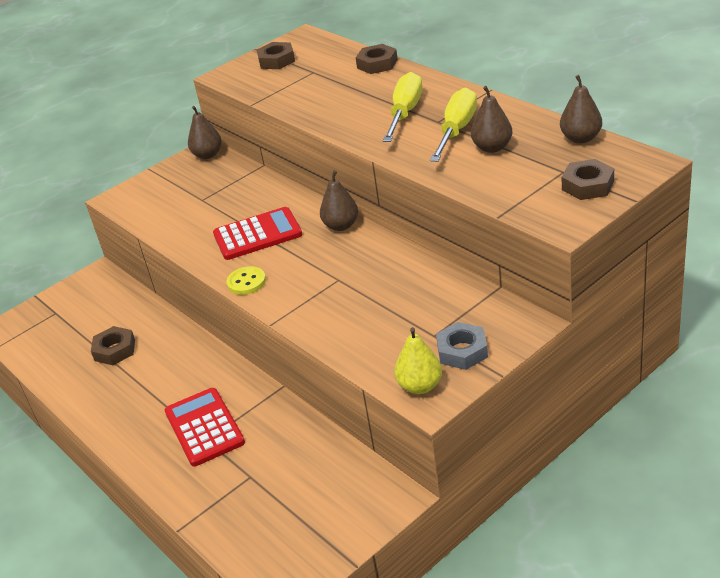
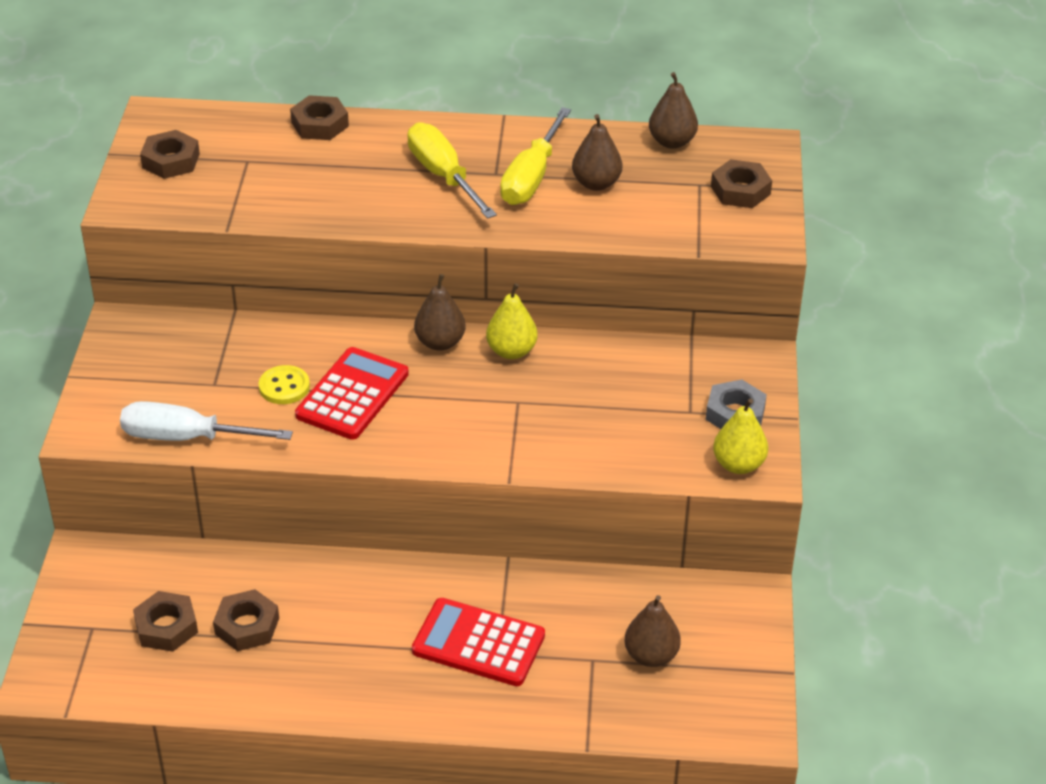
camera: 50 degrees left, 5 degrees up
(83, 330) = (166, 627): none -> brown nut
(153, 221) = (187, 437): none -> white screwdriver
(208, 155) = (135, 326): brown pear -> brown pear (651, 655)
(246, 282) = (417, 452): yellow button -> yellow button (284, 387)
(374, 248) = (511, 351): none -> yellow pear
(456, 130) = (532, 177): yellow screwdriver -> yellow screwdriver turned 135 degrees counterclockwise

